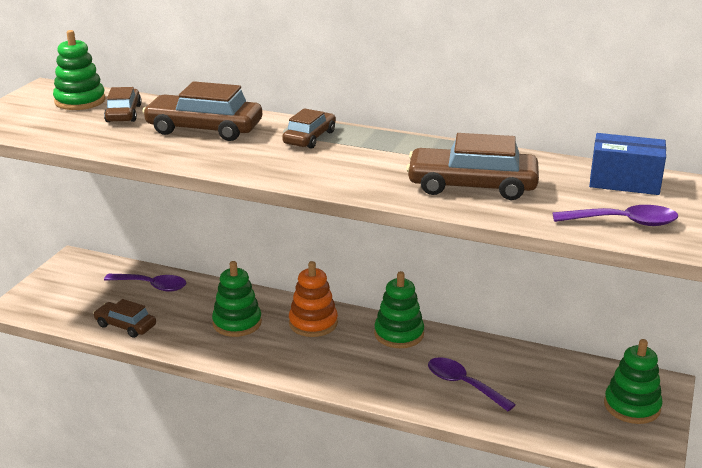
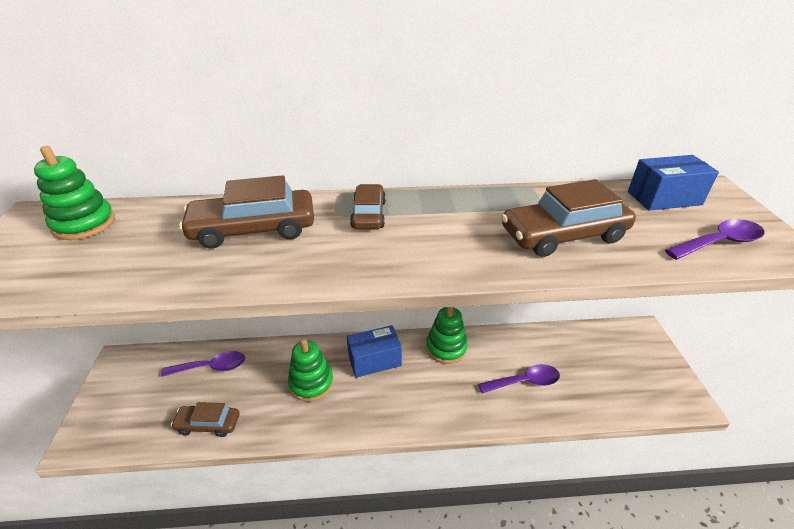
camera: 25 degrees left, 10 degrees up
(123, 113) = (147, 229): brown car -> none
(313, 323) = (374, 360): orange stacking toy -> blue box
(463, 384) = (525, 382): purple spoon -> purple spoon turned 150 degrees clockwise
(632, 406) = (643, 358): green stacking toy -> none

